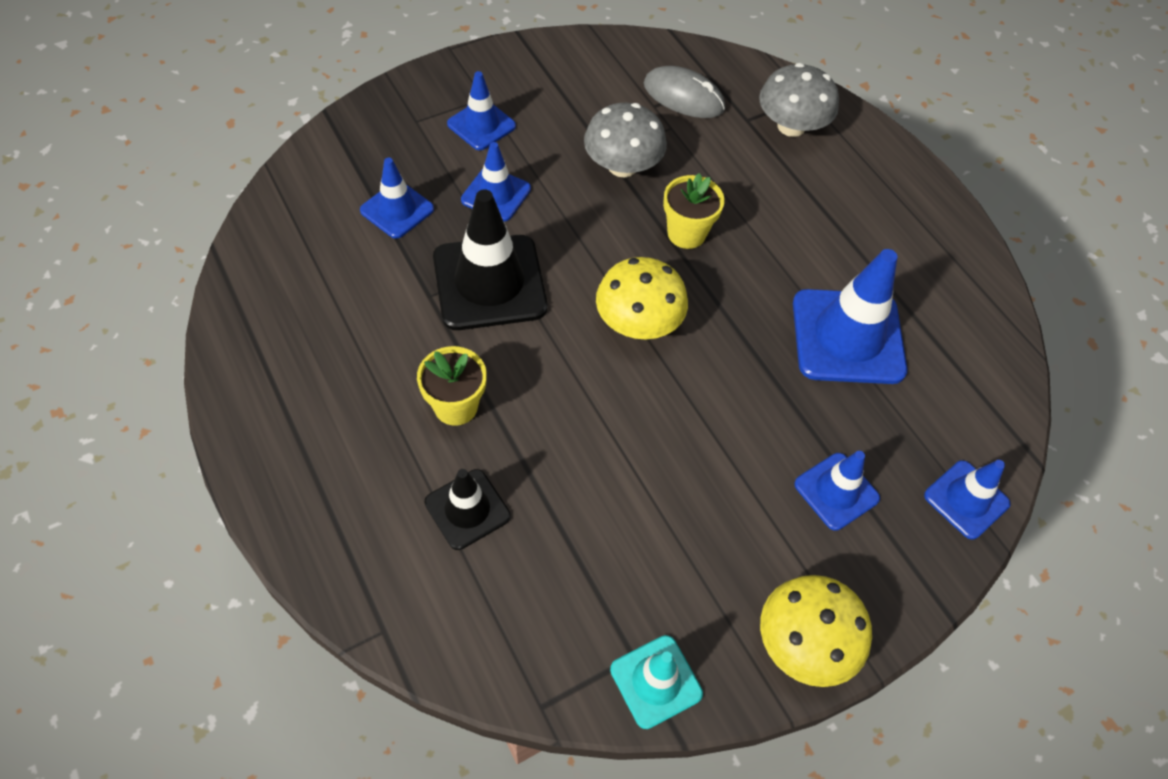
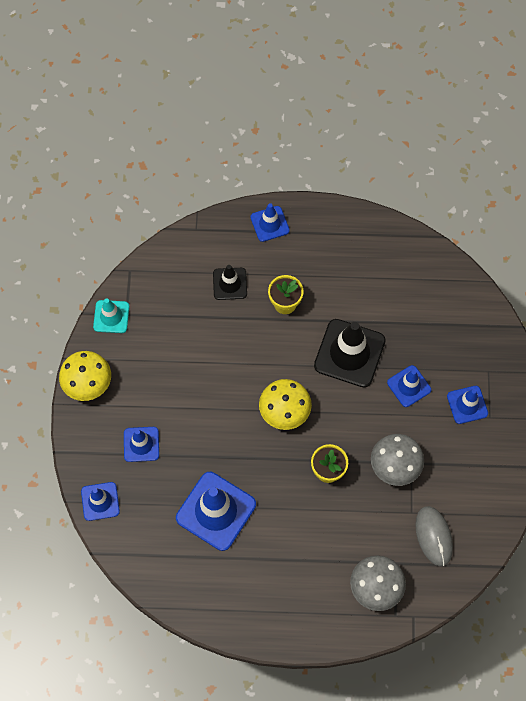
camera: 125 degrees right, 10 degrees up
(397, 210) = (423, 331): blue traffic cone -> blue traffic cone (270, 224)
(683, 96) = (433, 536): grey mouse -> grey mouse turned 75 degrees counterclockwise

